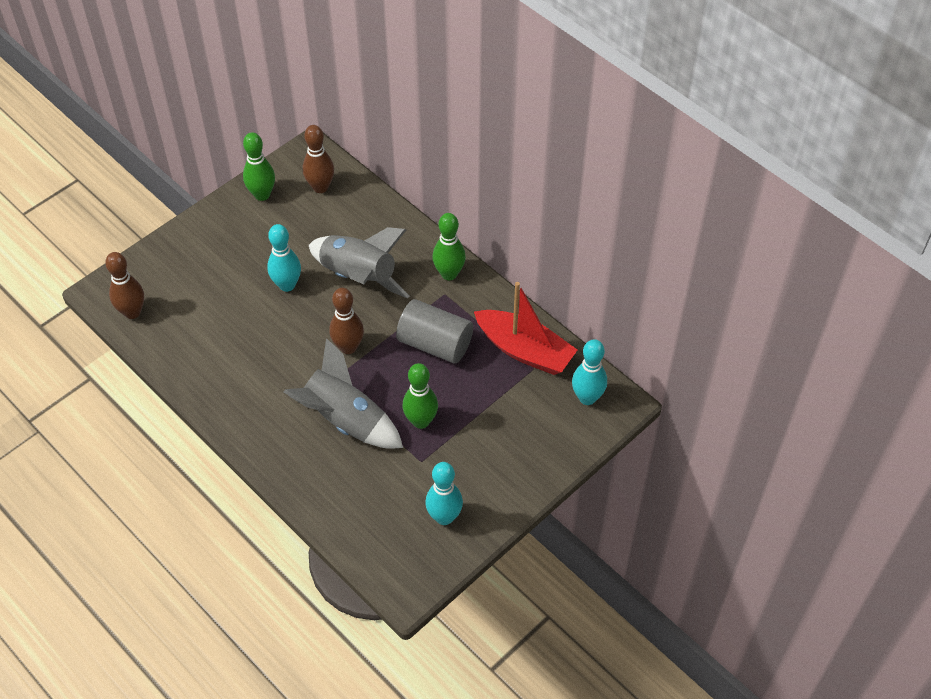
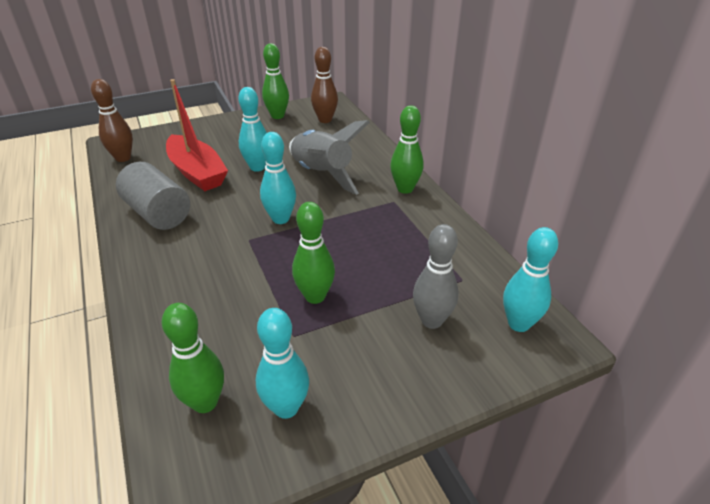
camera: 20 degrees right, 15 degrees down
(345, 420) = (237, 275): grey rocket -> none
(348, 347) = (280, 219): brown bowling pin -> turquoise bowling pin
(385, 532) = (205, 402): none -> green bowling pin
(435, 344) = (365, 235): grey cylinder -> grey cylinder (158, 213)
(521, 415) = (431, 320): none -> grey bowling pin
(524, 350) = (457, 262): red boat -> red boat (197, 172)

